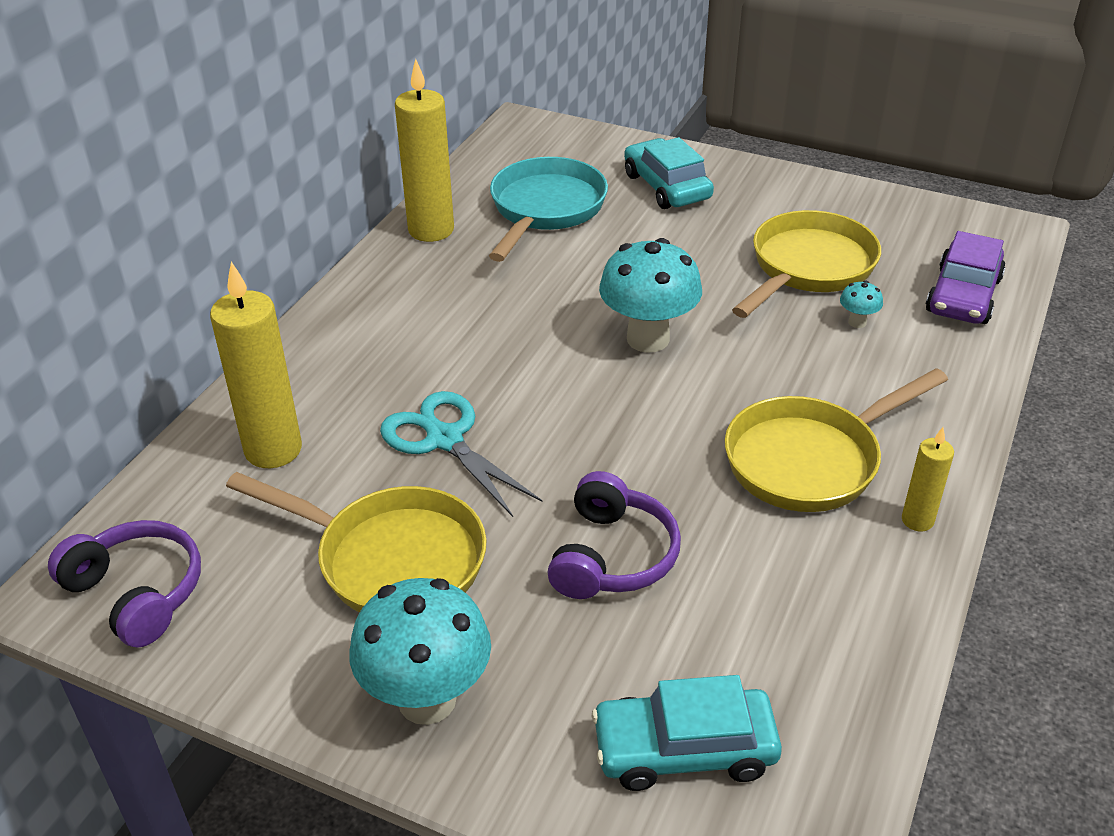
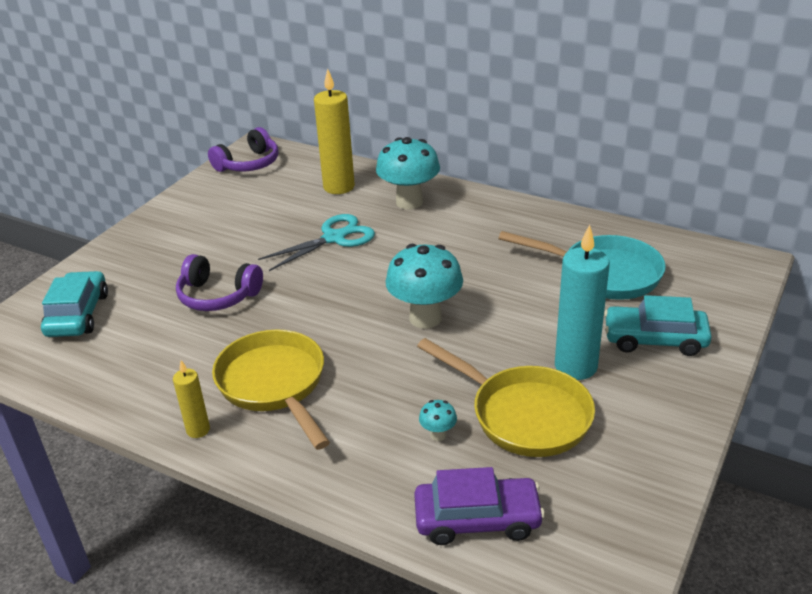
camera: 95 degrees right, 5 degrees down
(391, 559) = (244, 226): yellow pan -> none
(427, 700) = (149, 240): turquoise mushroom -> turquoise mushroom (409, 202)
(431, 230) = (566, 224): yellow candle -> none
(666, 186) = (655, 339): turquoise car -> turquoise car turned 150 degrees counterclockwise
(722, 234) = (575, 367): none -> turquoise candle
(963, 295) = (477, 519): purple car -> purple car turned 150 degrees clockwise

